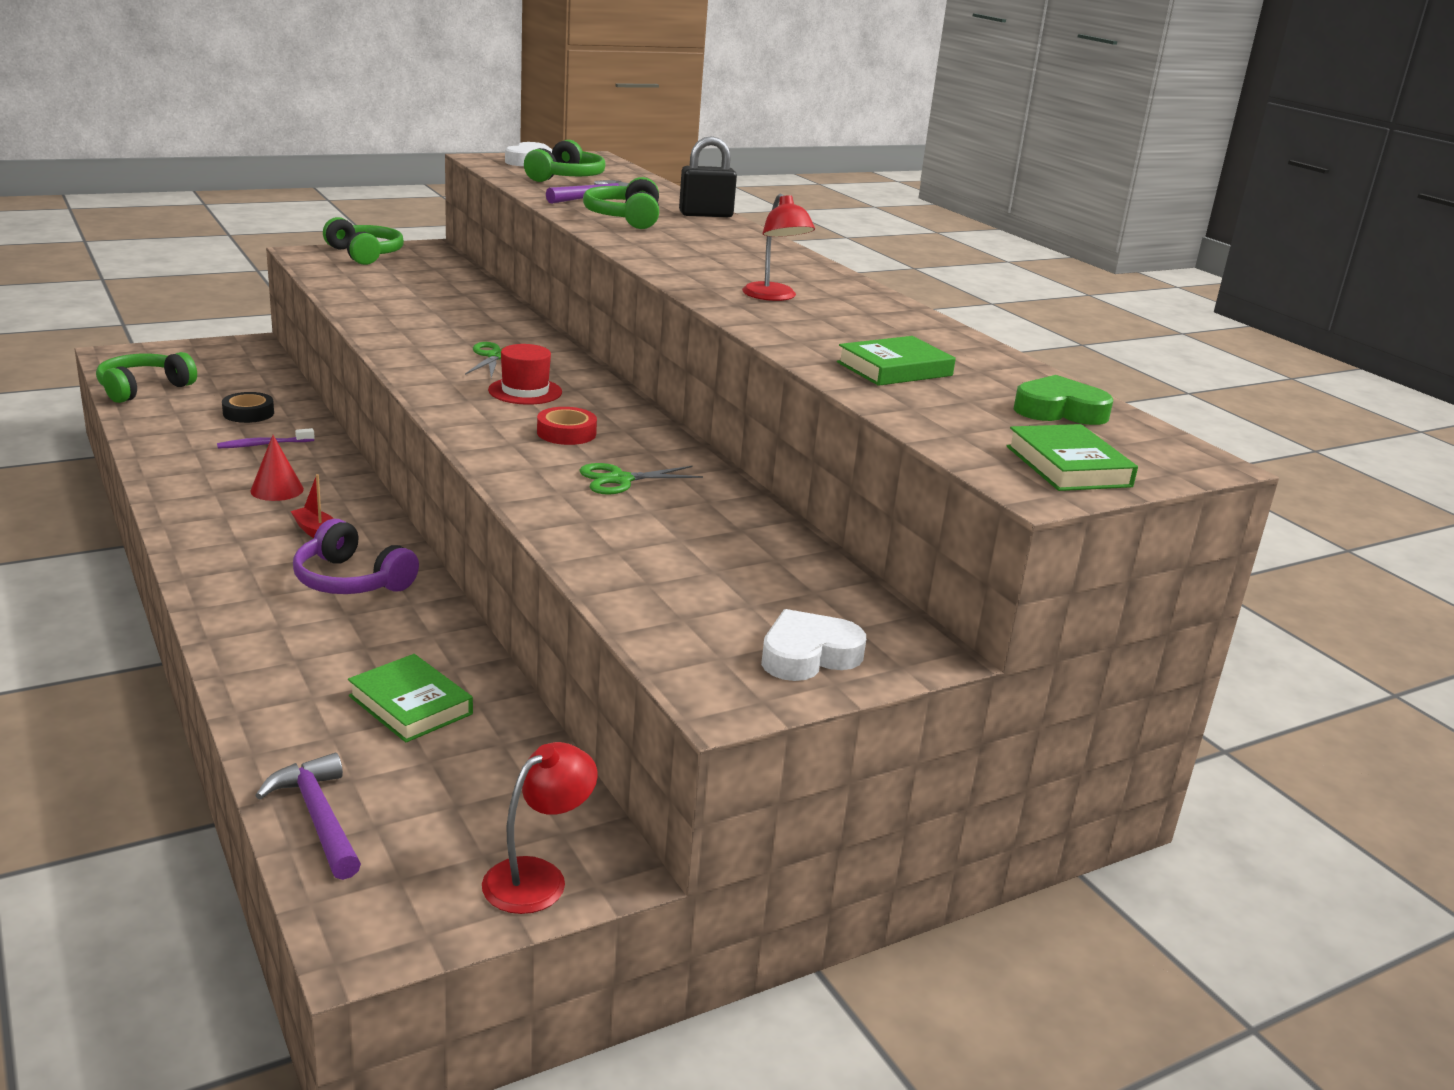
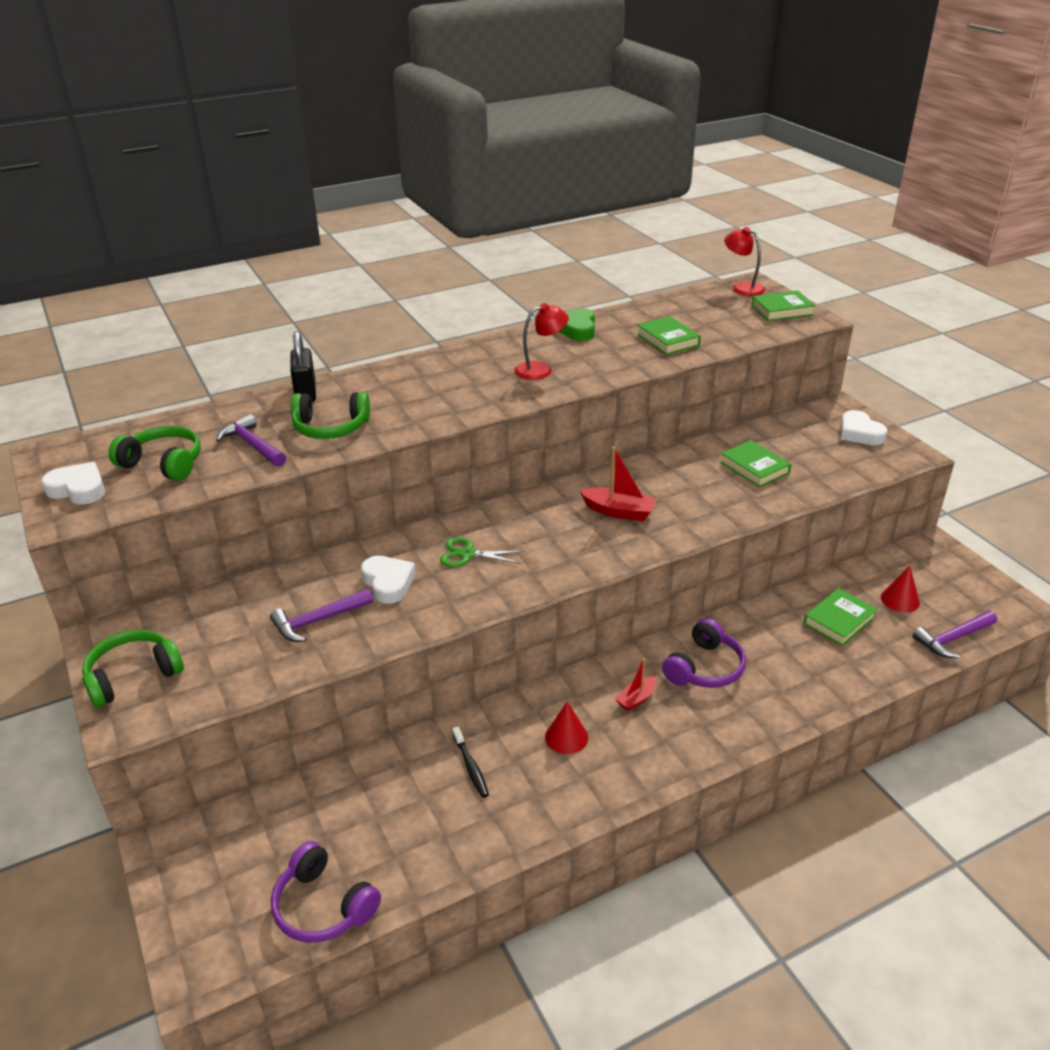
camera: 85 degrees left, 10 degrees up
(143, 388) = (323, 906): green headphones -> purple headphones
(248, 413) = (392, 796): black tape -> none
(263, 445) = (471, 767): purple toothbrush -> black toothbrush
(407, 302) = (318, 621): none -> purple hammer
(445, 781) = (900, 600): none -> red cone
(457, 325) = (388, 583): none -> white heart
(525, 391) = (543, 534): red hat -> none
(537, 877) = (952, 565): red lamp -> red lamp (742, 287)
(566, 433) = (619, 511): red tape -> red boat
(620, 480) = (687, 488): green scissors -> none
(677, 535) = (754, 467): none -> green book
(1059, 411) = (706, 304): green heart -> green heart (577, 329)

